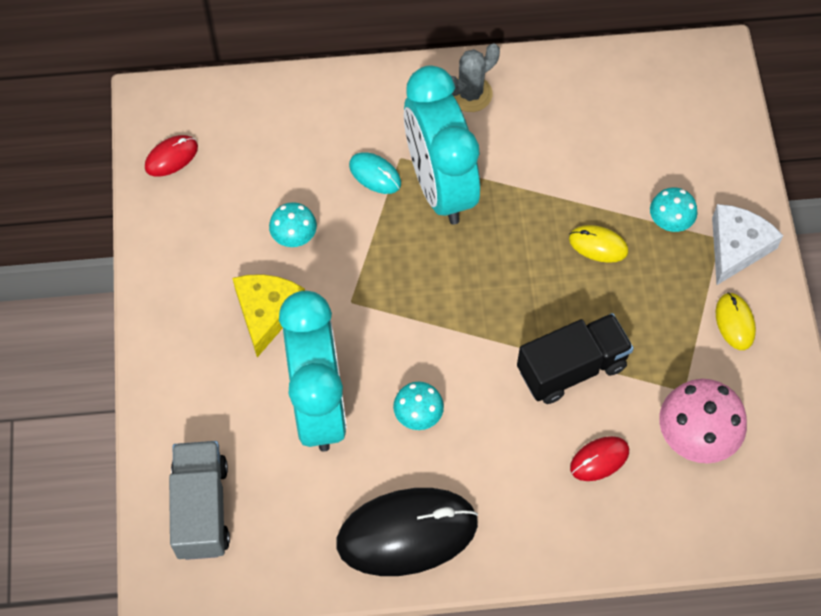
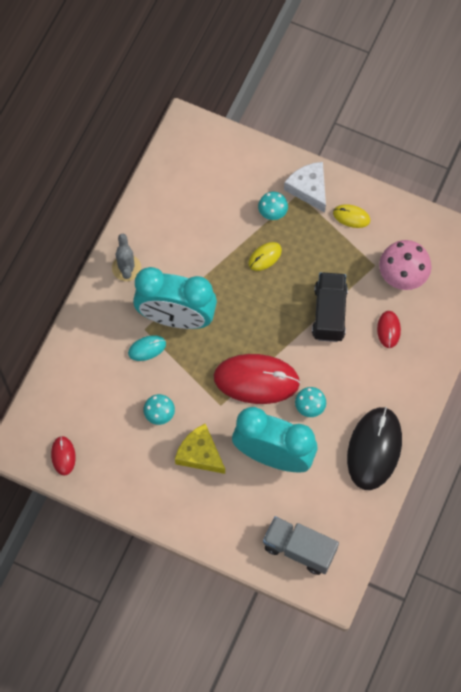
camera: 60 degrees left, 5 degrees up
(414, 327) = (256, 380): none -> red mouse

